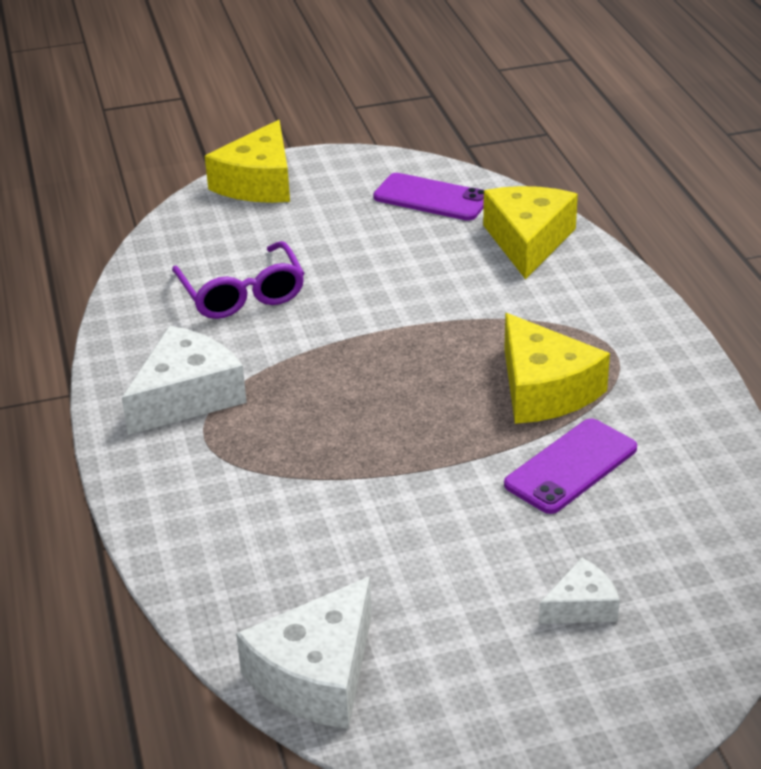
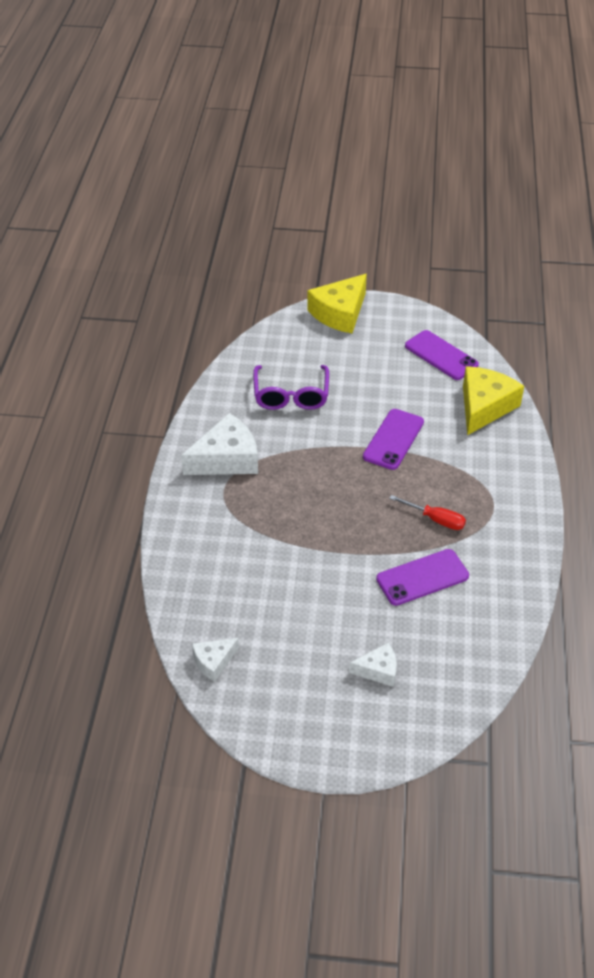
camera: 20 degrees right, 10 degrees up
(317, 675) = (214, 662): white cheese -> white cheese, size x0.54
(424, 310) = (393, 439): none -> purple phone
(544, 390) = (435, 519): yellow cheese -> red screwdriver

